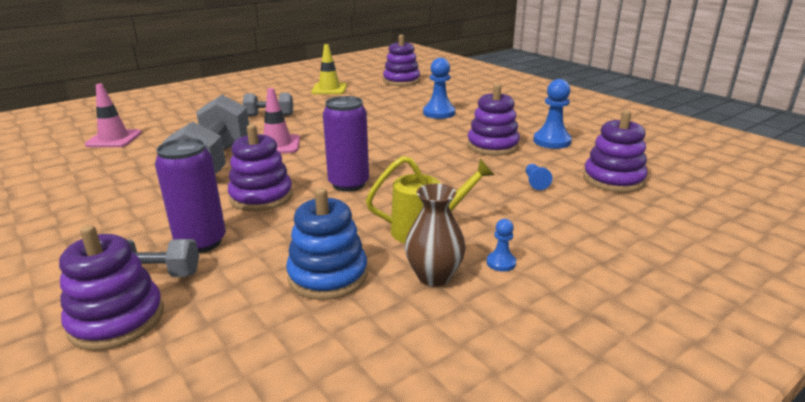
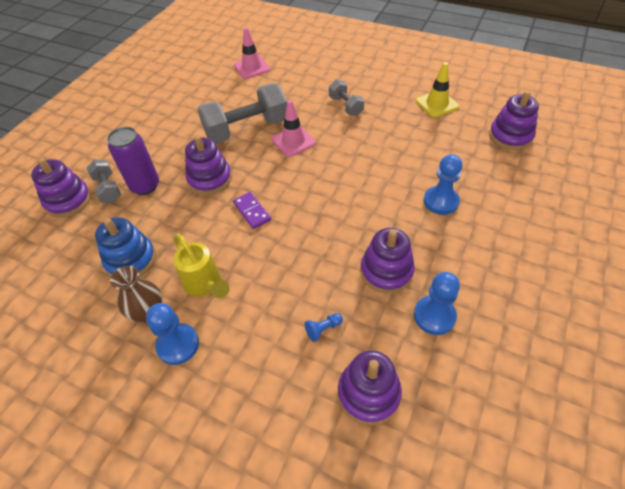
camera: 65 degrees right, 25 degrees up
(348, 184) = (252, 211): purple can -> purple domino
(501, 263) = (178, 345): blue pawn -> blue pawn, size x1.93

